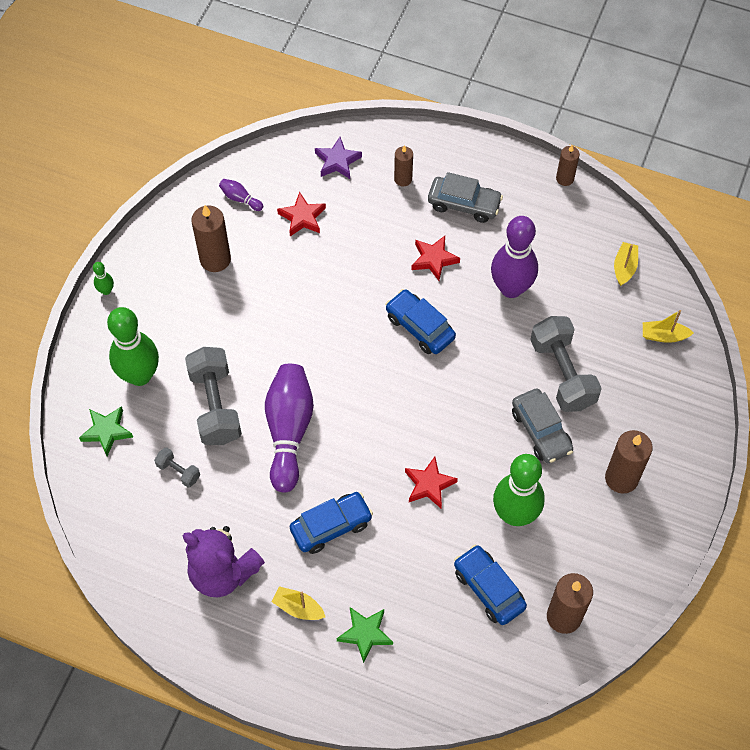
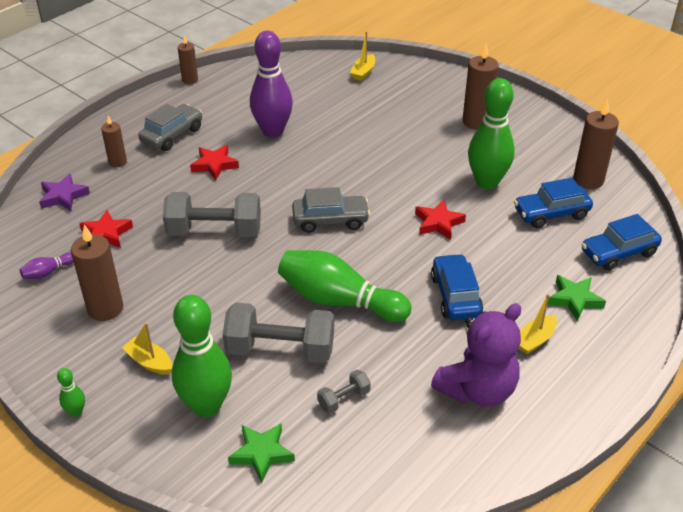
camera: 70 degrees left, 20 degrees down
(289, 431) = (339, 301): purple bowling pin -> green bowling pin
(420, 327) = (277, 190): blue car -> blue car (618, 253)
(541, 431) = (416, 150): grey car -> grey car (330, 220)
(562, 374) = (369, 126): grey dumbbell -> grey dumbbell (214, 231)
(624, 267) = (292, 74): yellow boat -> yellow boat (149, 362)

